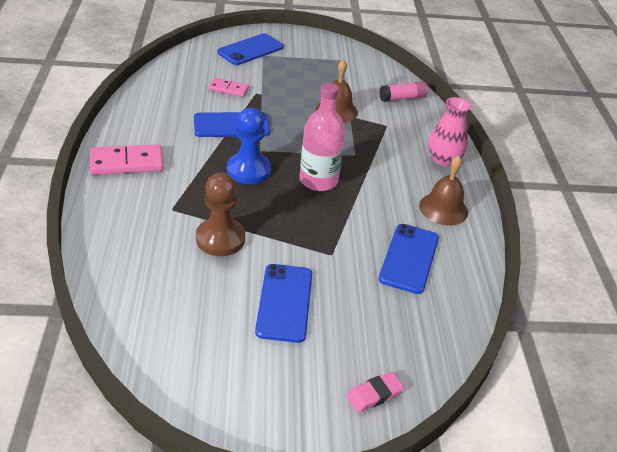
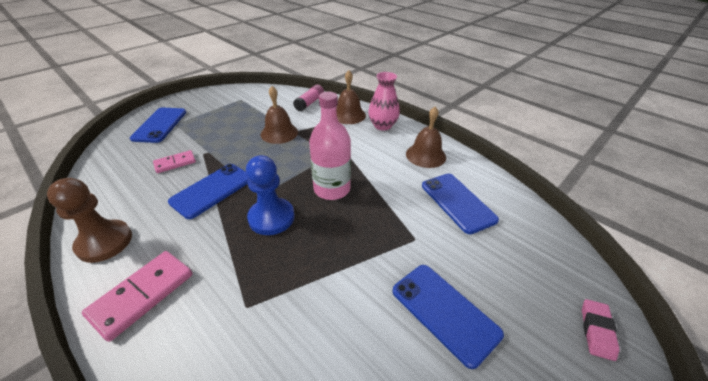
camera: 40 degrees left, 0 degrees up
(220, 239) = (324, 299): brown pawn -> brown pawn (105, 242)
(424, 130) = (348, 115): none -> brown bell

